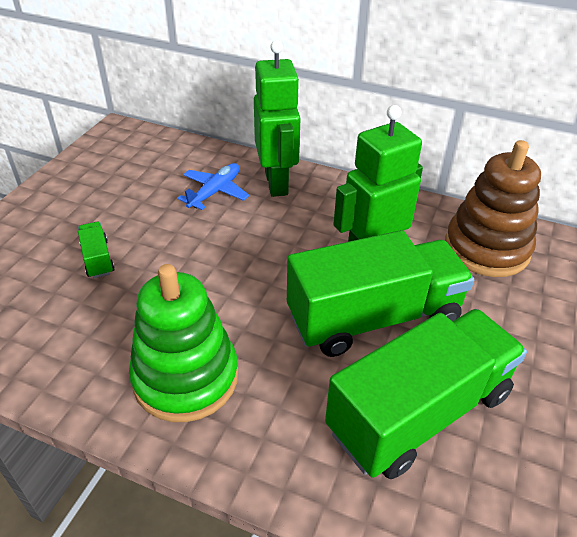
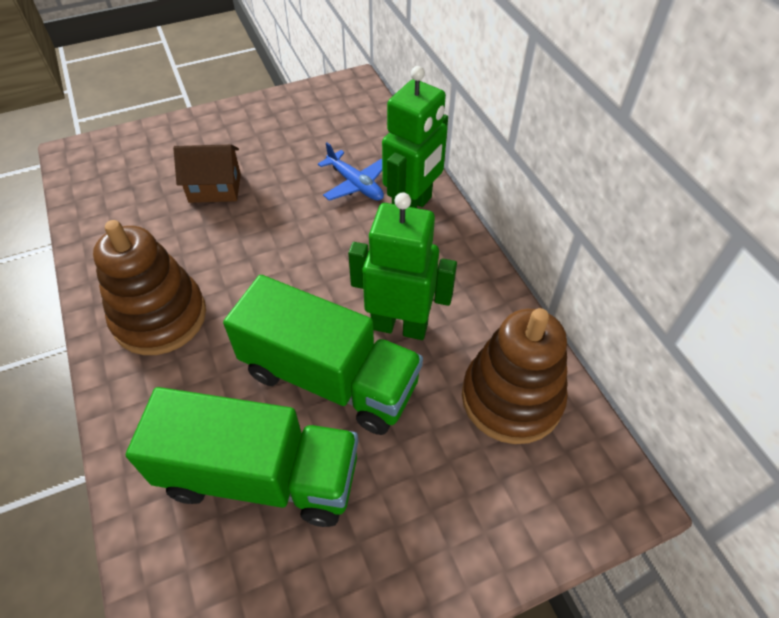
camera: 45 degrees right, 10 degrees up
(98, 259) = (215, 188): green truck -> brown house
(186, 377) = (160, 317): green stacking toy -> brown stacking toy
(215, 192) = (355, 184): blue plane -> blue plane turned 60 degrees clockwise

